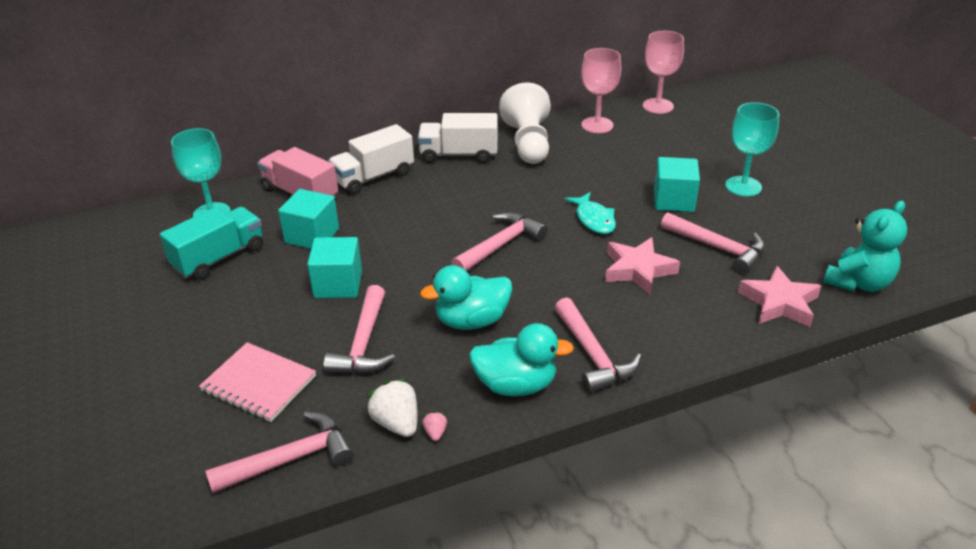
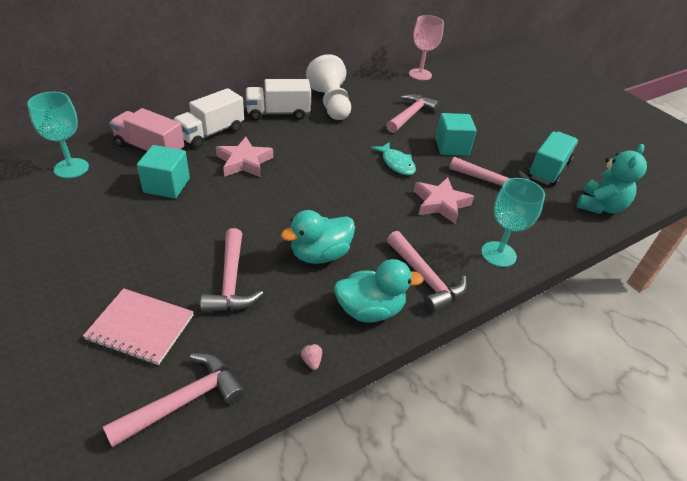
camera: 15 degrees left, 5 degrees up
(219, 258) = (84, 209): turquoise truck -> turquoise truck (548, 169)
(338, 284) = (198, 228): turquoise cube -> none
(397, 423) = (275, 355): white strawberry -> none
(501, 245) = (328, 187): pink hammer -> pink hammer (410, 115)
(597, 125) = (379, 89): pink goblet -> none
(743, 186) = (498, 134): turquoise goblet -> turquoise goblet (498, 254)
(779, 303) = (551, 225): pink star -> pink star (244, 162)

